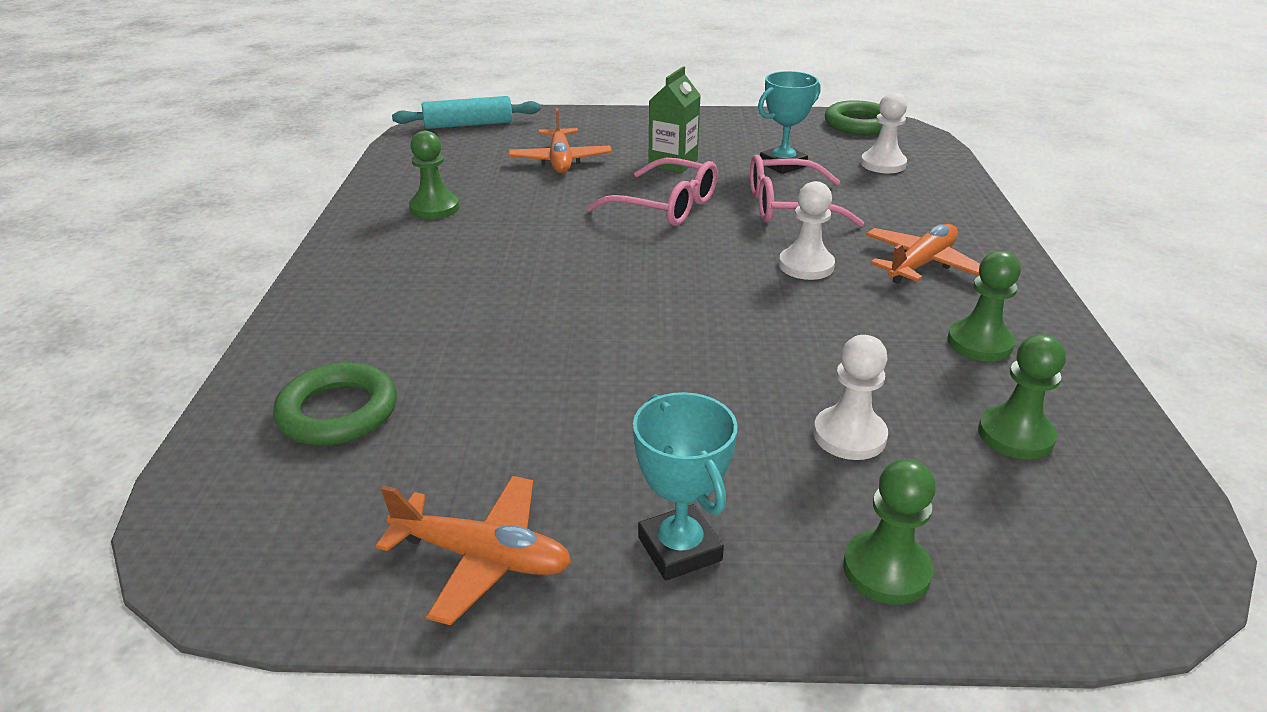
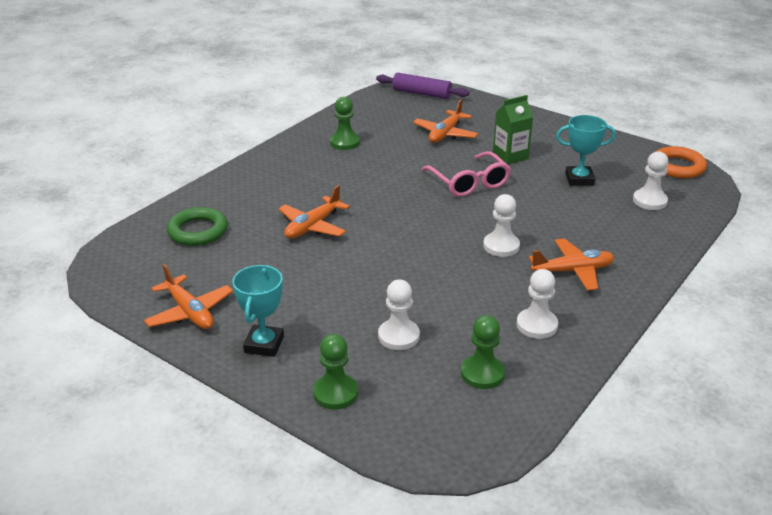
camera: 35 degrees right, 0 degrees up
(468, 124) = (421, 93): turquoise rolling pin -> purple rolling pin
(527, 332) = (313, 226): none -> orange plane
(788, 206) = (542, 208): pink glasses -> none
(858, 124) = (677, 167): green ring -> orange ring
(979, 343) = (537, 325): green pawn -> white pawn

